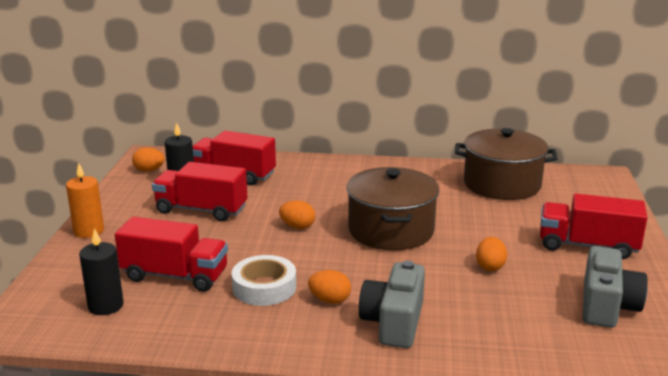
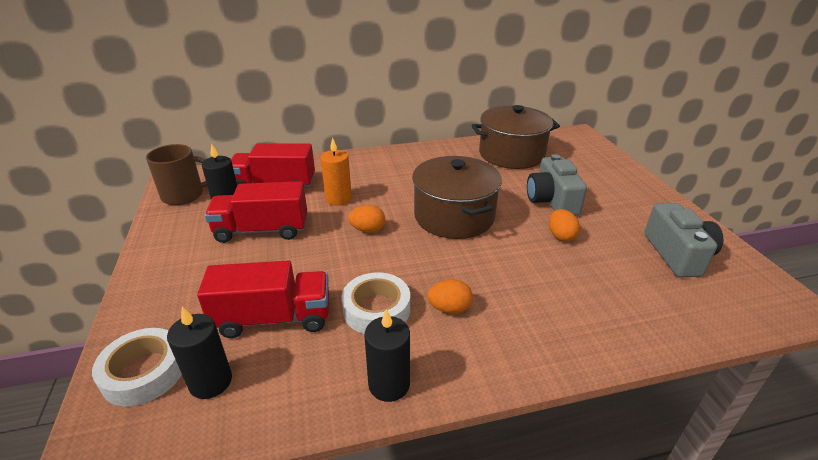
camera: 20 degrees left, 10 degrees up
(61, 289) = (144, 372): none -> white tape
(89, 231) = (147, 282): orange candle -> orange candle (338, 199)
(149, 170) = (184, 195): orange egg -> brown mug
(240, 338) = (389, 384): none -> black candle
(393, 322) = (524, 319): grey camera -> grey camera (551, 201)
(587, 246) = (617, 199): red truck -> none

